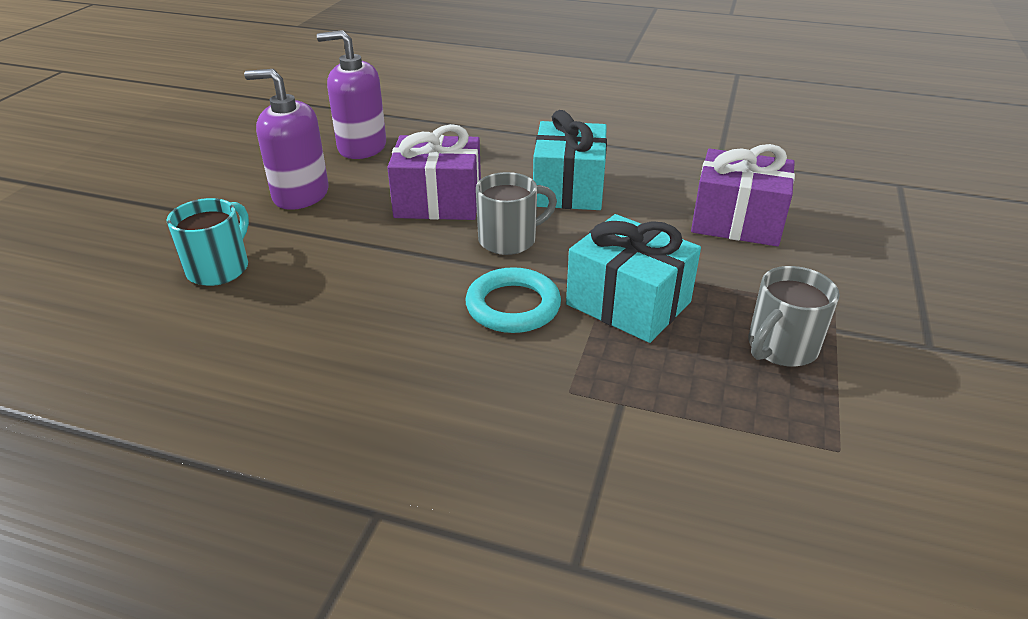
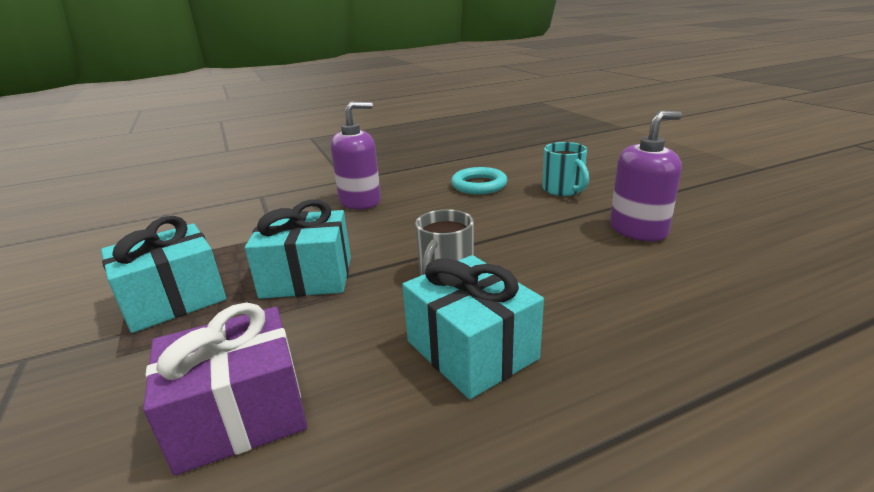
camera: 140 degrees right, 10 degrees down
(362, 147) = (724, 282): purple soap dispenser -> purple soap dispenser (360, 201)
(438, 201) = (549, 273): purple gift -> none
(513, 306) = (382, 243): turquoise ring -> turquoise ring (479, 185)
(780, 348) = (174, 299): grey mug -> turquoise gift

